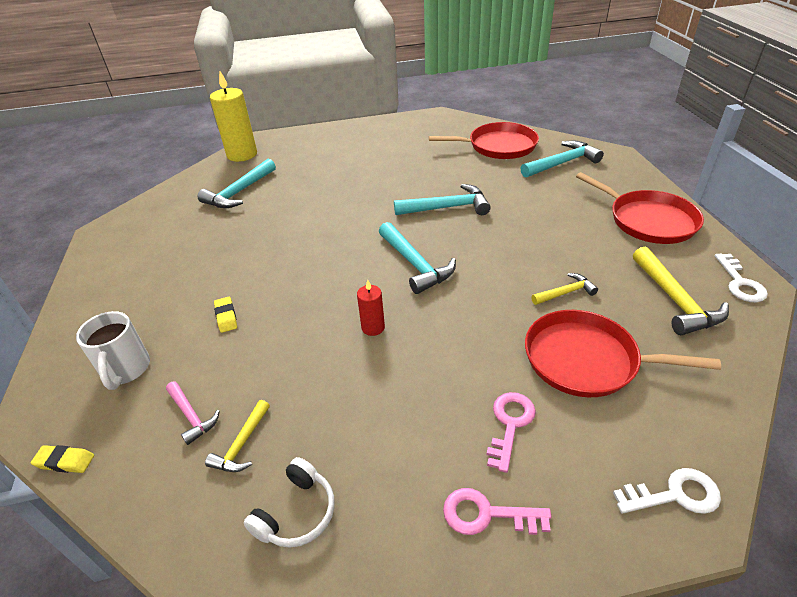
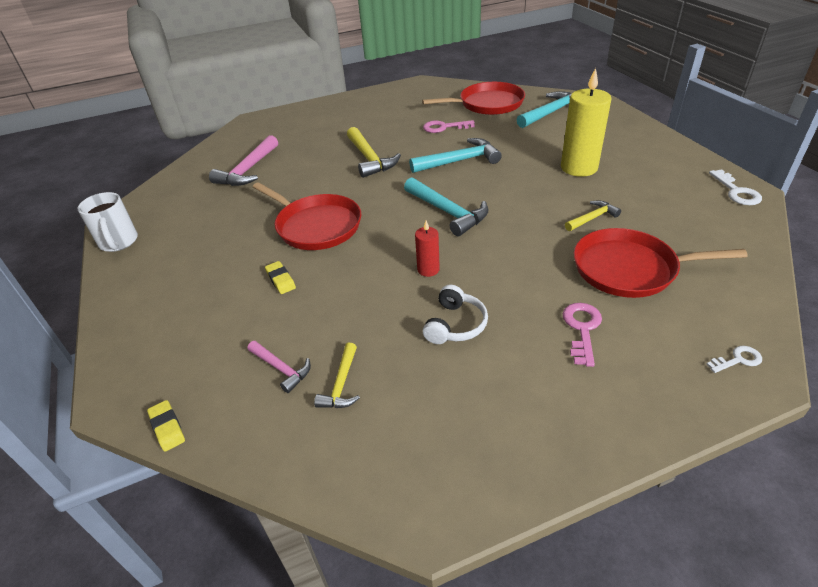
camera: 10 degrees left, 0 degrees up
(65, 461) = (167, 428): yellow eraser -> yellow eraser turned 60 degrees clockwise
(126, 370) = (196, 340): white mug -> white mug (119, 243)
(239, 192) = (248, 170): turquoise hammer -> pink hammer
(242, 155) = (237, 136): yellow candle -> yellow candle (579, 168)
(296, 513) = (416, 430): white headphones -> white headphones (455, 325)
(486, 514) = (588, 402): pink key -> pink key (444, 127)
(648, 220) = (643, 151): red pan -> red pan (316, 226)
(674, 300) = (687, 212): yellow hammer -> yellow hammer (369, 159)
(674, 494) = (737, 360): white key -> white key, size x0.63

